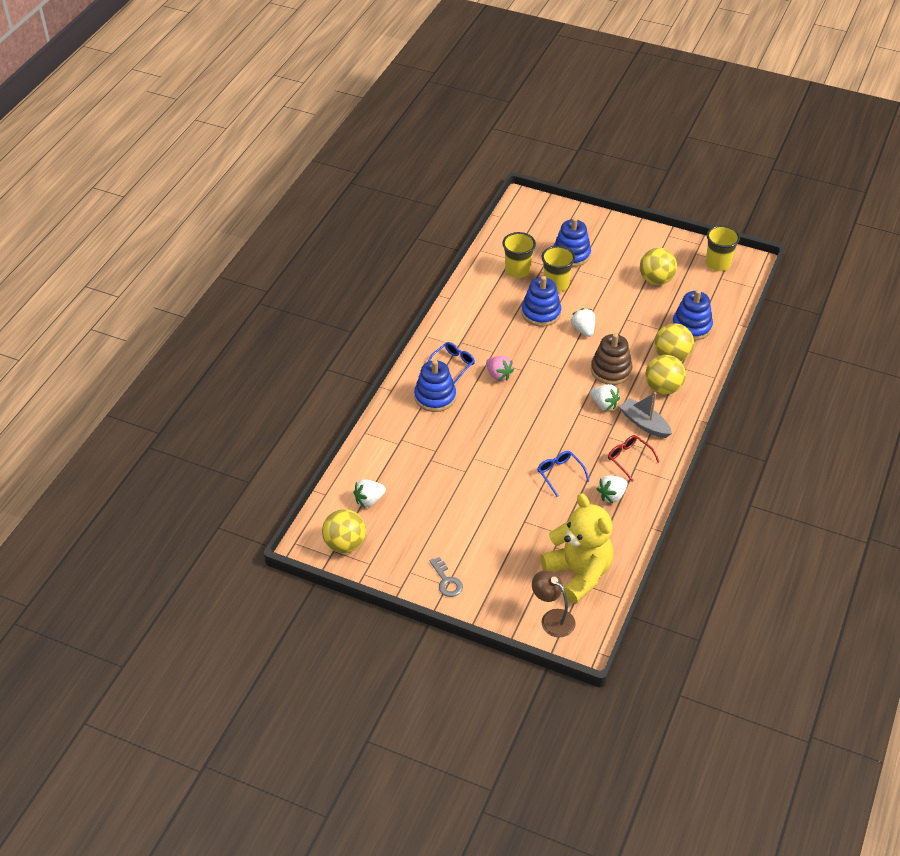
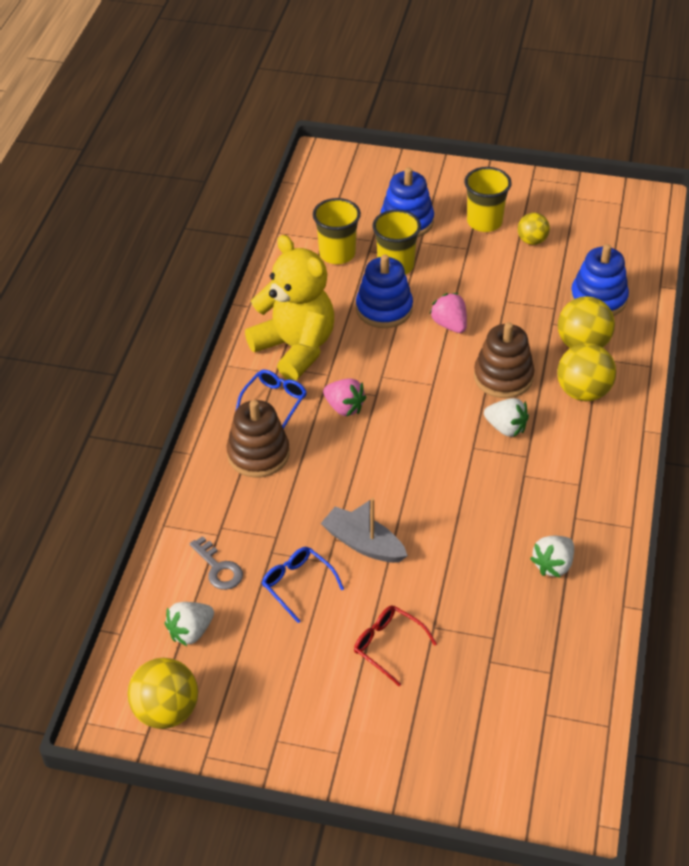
camera: 10 degrees left, 0 degrees up
(435, 397) = (258, 454): blue stacking toy -> brown stacking toy
(447, 581) = (337, 746): grey key -> grey key (219, 568)
(552, 618) = (514, 780): brown lamp -> none
(560, 474) = (469, 544): blue glasses -> blue glasses (297, 584)
(578, 573) = (535, 698): yellow teddy bear -> yellow teddy bear (295, 348)
(583, 330) = (449, 324): white strawberry -> pink strawberry
(629, 459) = (563, 504): red glasses -> red glasses (388, 646)
(644, 423) = (571, 448): grey boat -> grey boat (363, 543)
(656, 280) = (532, 241): yellow ball -> yellow ball, size x0.61
(718, 264) = (609, 208): yellow cup -> yellow cup (484, 222)

